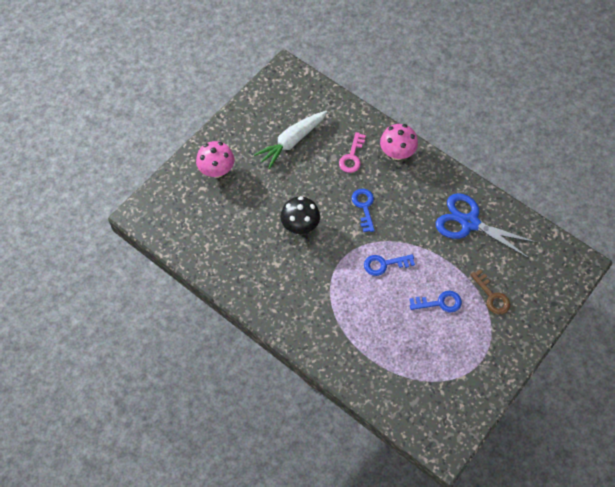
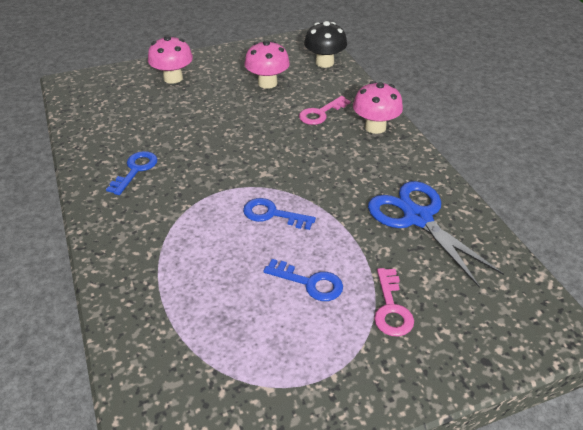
camera: 30 degrees right, 20 degrees down
(292, 142) = (267, 83): white carrot -> pink mushroom
(300, 225) = (210, 145): black mushroom -> black mushroom (324, 63)
(364, 207) = (296, 156): blue key -> blue key (135, 170)
(492, 296) = (391, 308): brown key -> pink key

